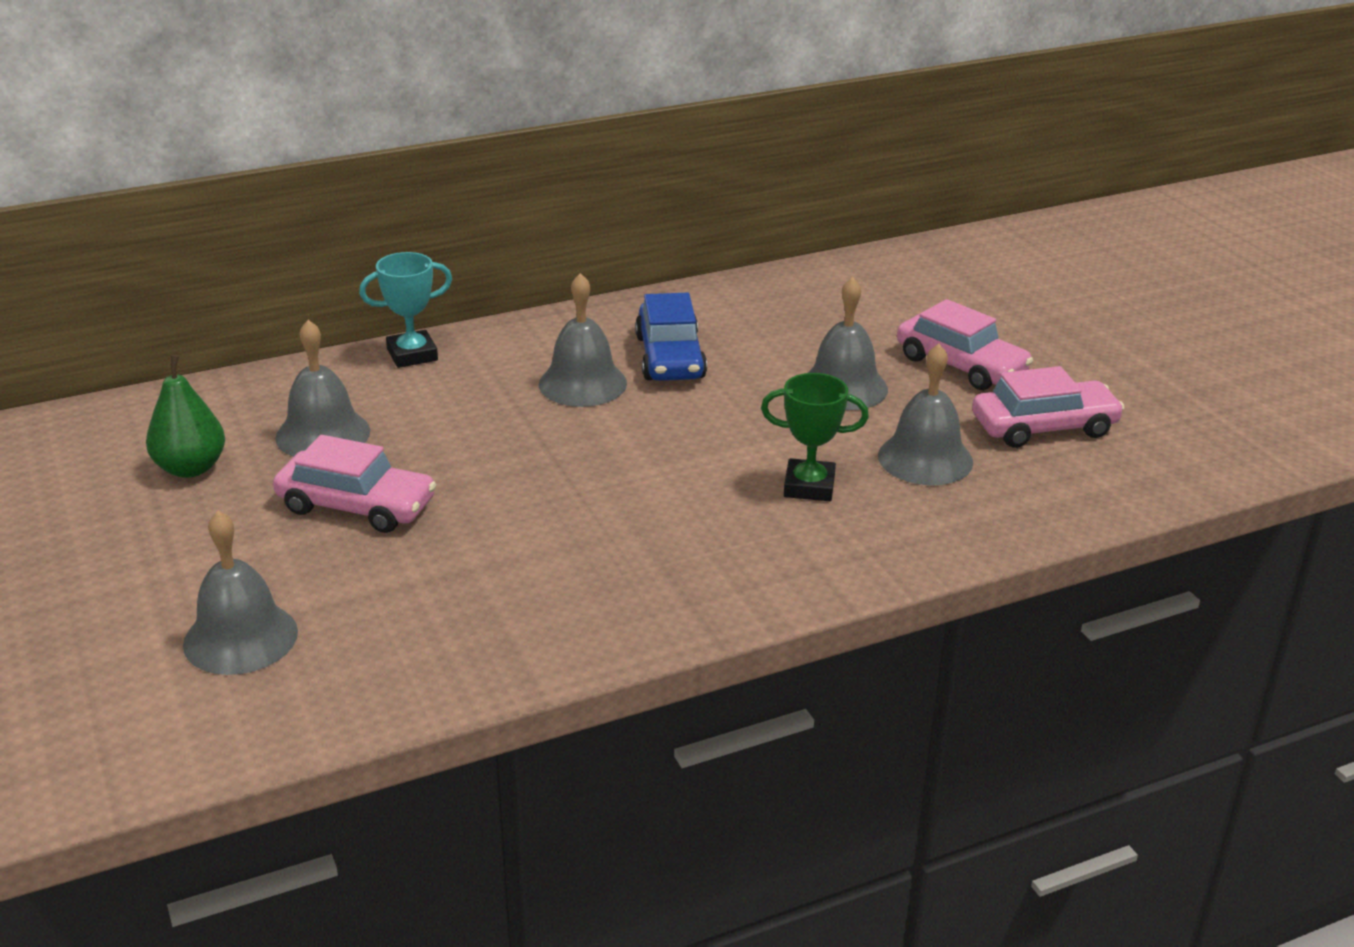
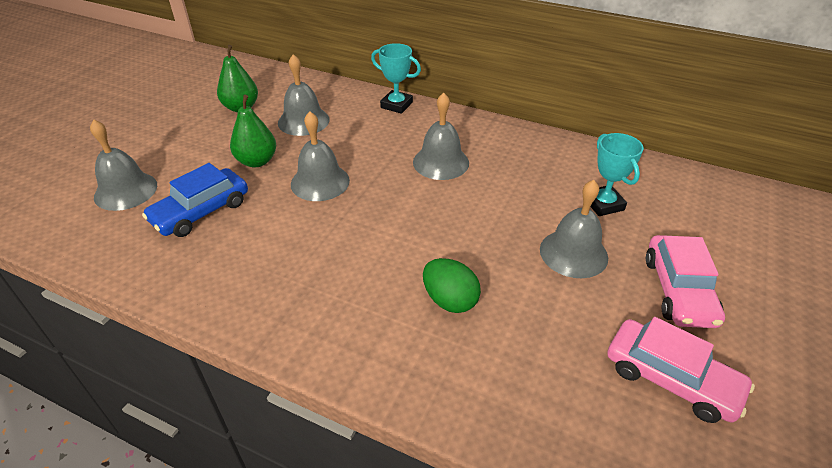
camera: 50 degrees right, 10 degrees up
(356, 506) = (257, 161): pink car -> green pear
(670, 357) = (505, 174): blue car -> blue car (201, 211)
(802, 333) = (603, 204): none -> turquoise trophy
(809, 486) = (450, 300): green trophy -> green egg
(925, 458) = (547, 336): grey bell -> grey bell (320, 182)

